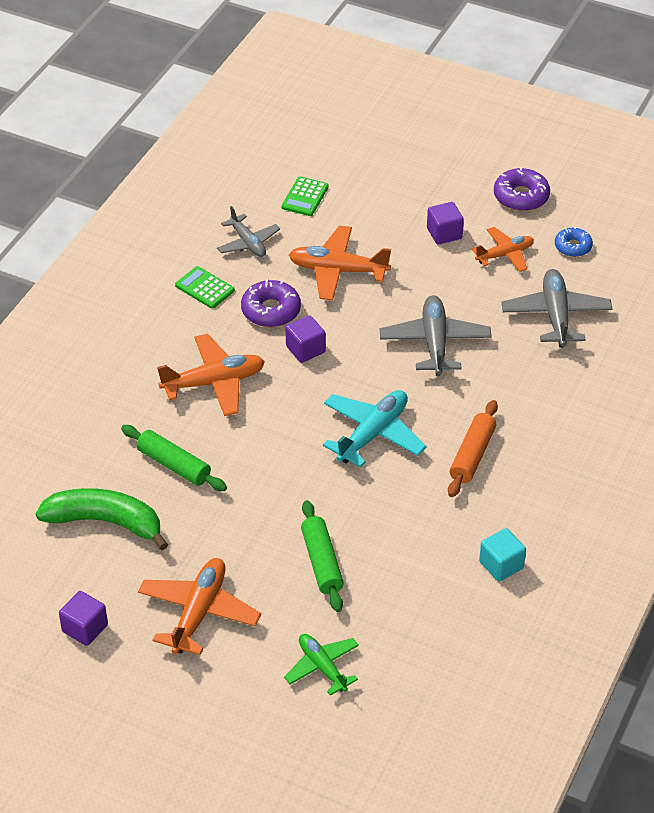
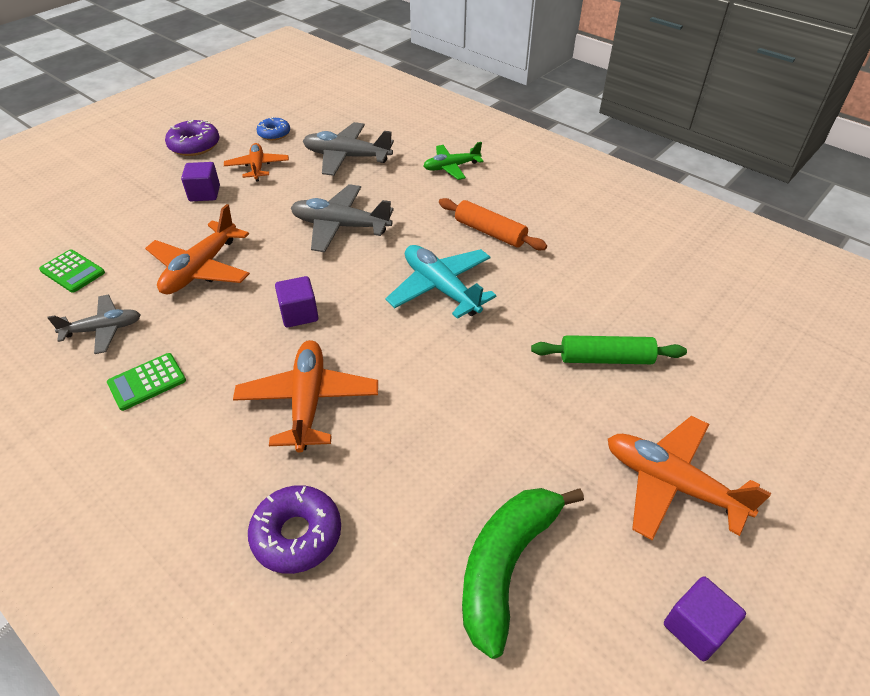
camera: 75 degrees left, 0 degrees up
(174, 465) = (427, 467): green rolling pin -> none
(271, 310) = (224, 330): purple donut -> purple donut (297, 534)
(322, 667) = (748, 385): green plane -> green plane (451, 167)
(501, 565) = (623, 242): turquoise cube -> none

